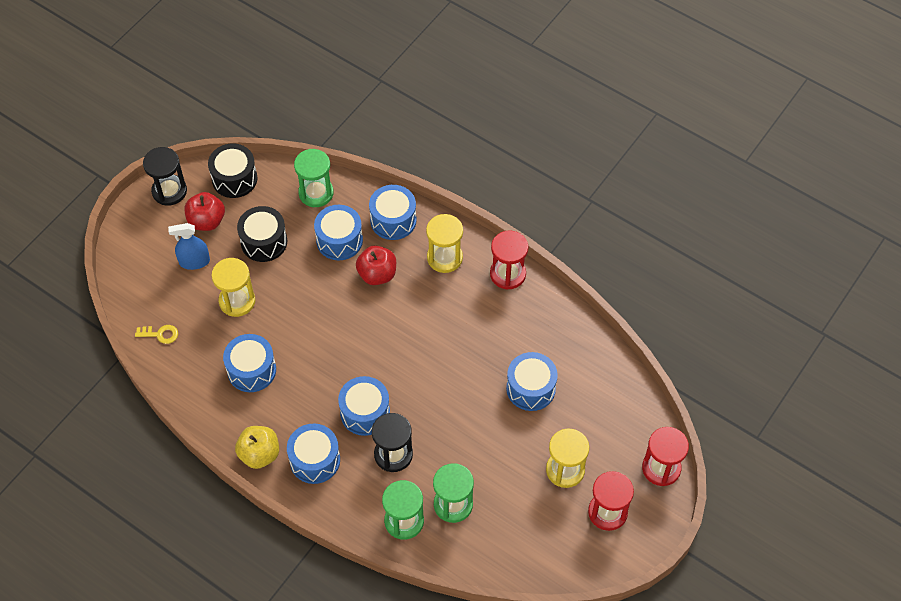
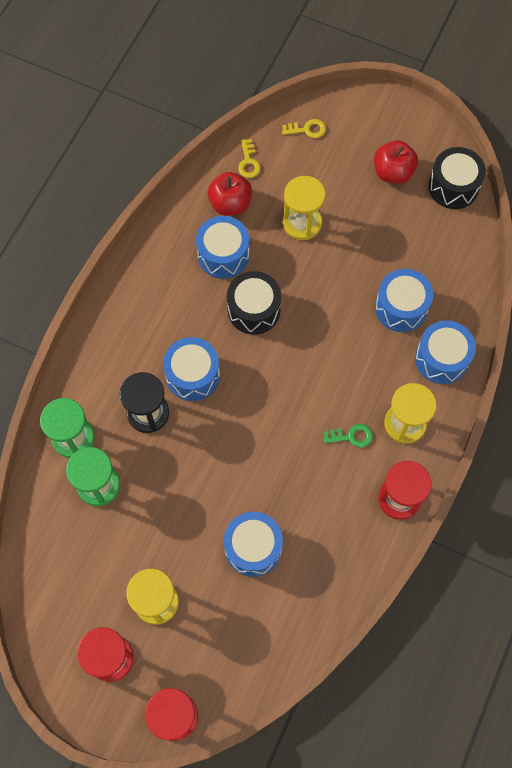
camera: 80 degrees right, 10 degrees up
(140, 280) = (307, 129): none -> yellow key
(169, 191) = (421, 129): black hourglass -> none
(194, 261) = (340, 172): blue spray bottle -> none
(259, 454) = (129, 283): yellow apple -> none
(264, 242) = (380, 232): black drum -> black drum (254, 310)
(315, 460) = (130, 337): blue drum -> none
(316, 193) = (457, 271): green hourglass -> none
(377, 274) = (366, 355): red apple -> red apple (230, 204)
(447, 298) = (351, 436): none -> green key

